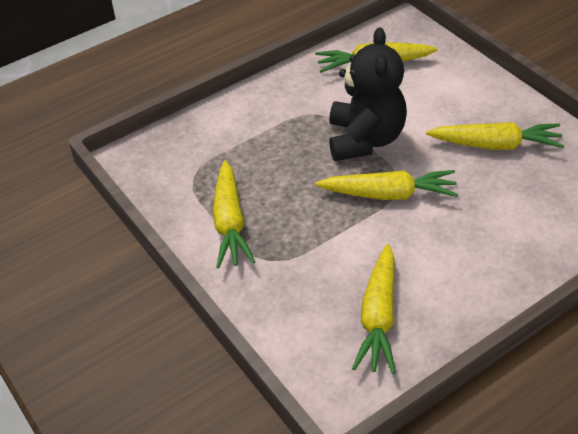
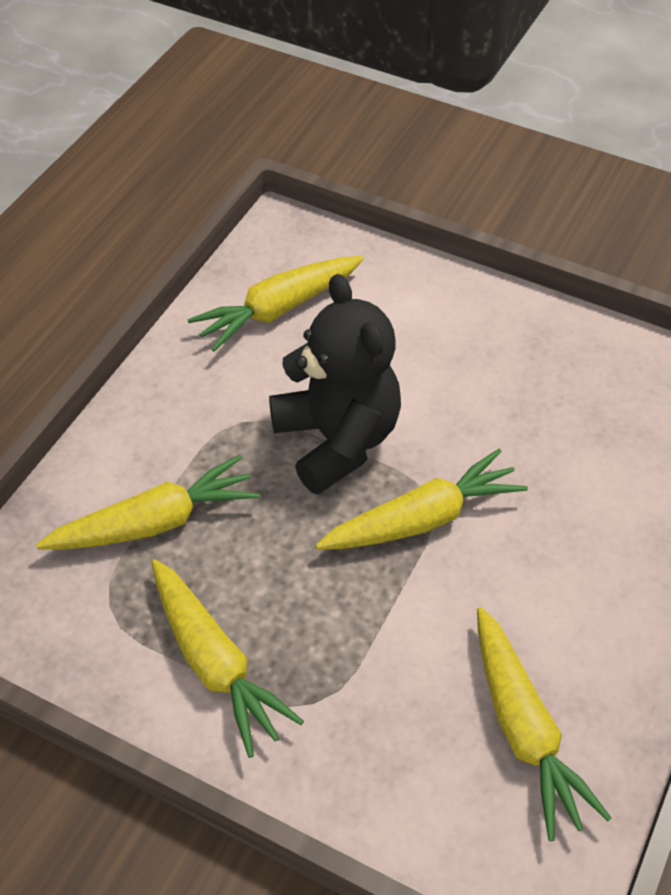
camera: 30 degrees left, 5 degrees up
(495, 145) = (520, 384): yellow carrot -> yellow carrot (154, 522)

